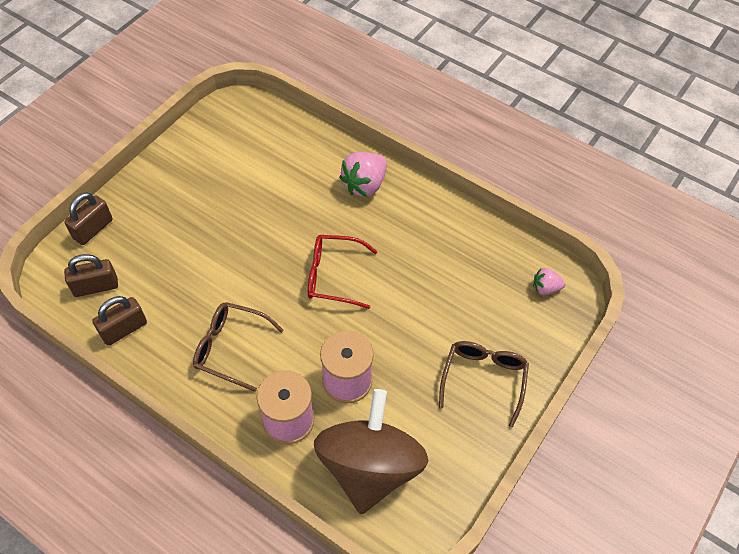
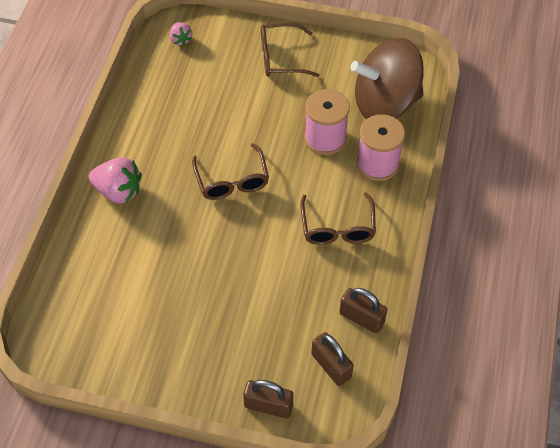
camera: 110 degrees left, 0 degrees up
(333, 276) = (232, 181): red glasses -> brown glasses

